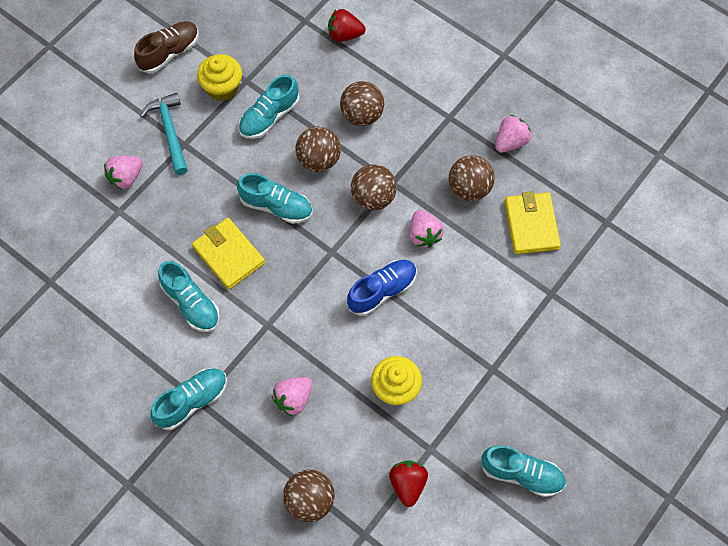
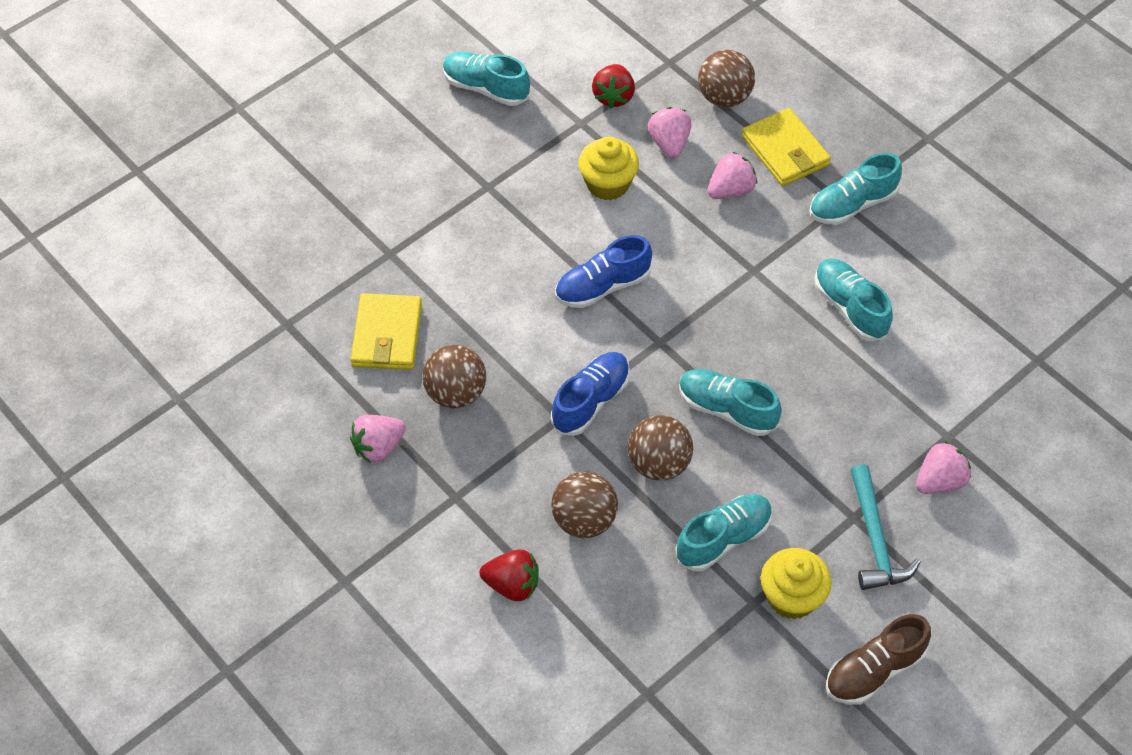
camera: 170 degrees left, 10 degrees down
(229, 255) = (797, 357): yellow wallet -> yellow wallet (785, 151)
(344, 35) = (586, 656): red strawberry -> red strawberry (512, 585)
(373, 197) = (591, 401): brown ball -> blue shoe
(424, 235) = (533, 344): pink strawberry -> pink strawberry (669, 143)

